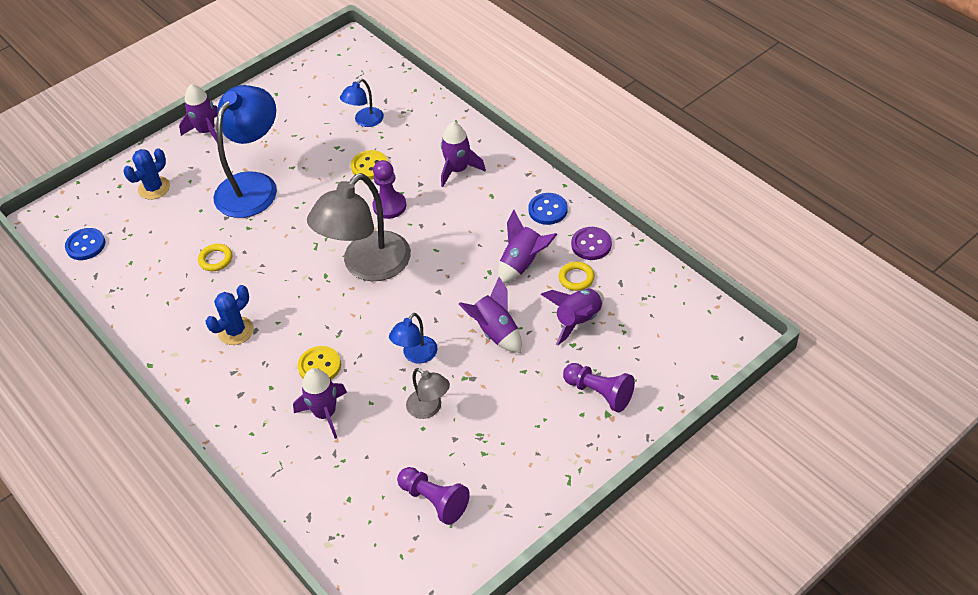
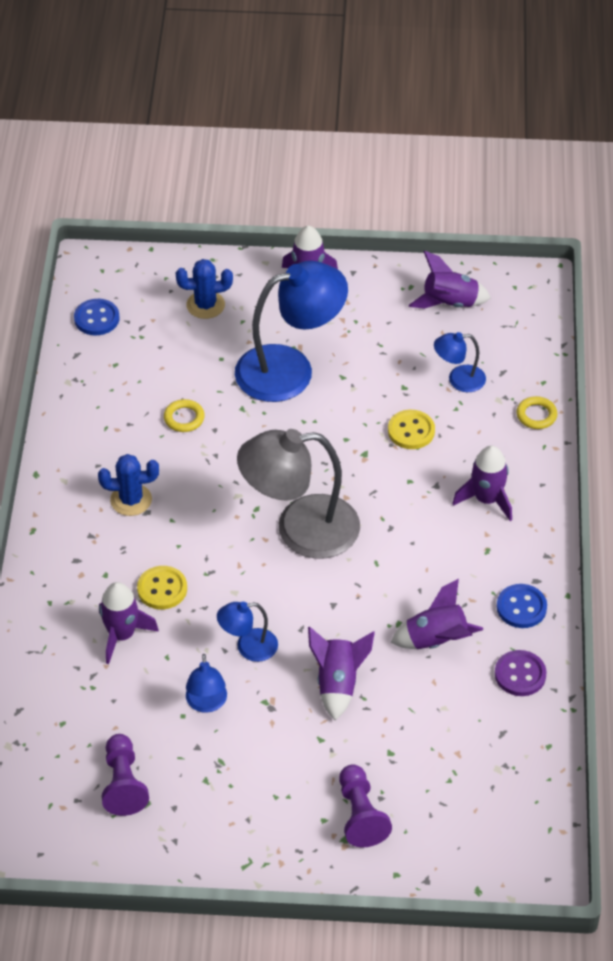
camera: 40 degrees right, 0 degrees up
(389, 206) = (384, 486): purple pawn -> none
(429, 408) = (206, 703): grey lamp -> blue lamp
(576, 278) = (467, 695): yellow ring -> yellow ring (536, 415)
(578, 320) = (421, 735): purple rocket -> purple rocket (449, 303)

